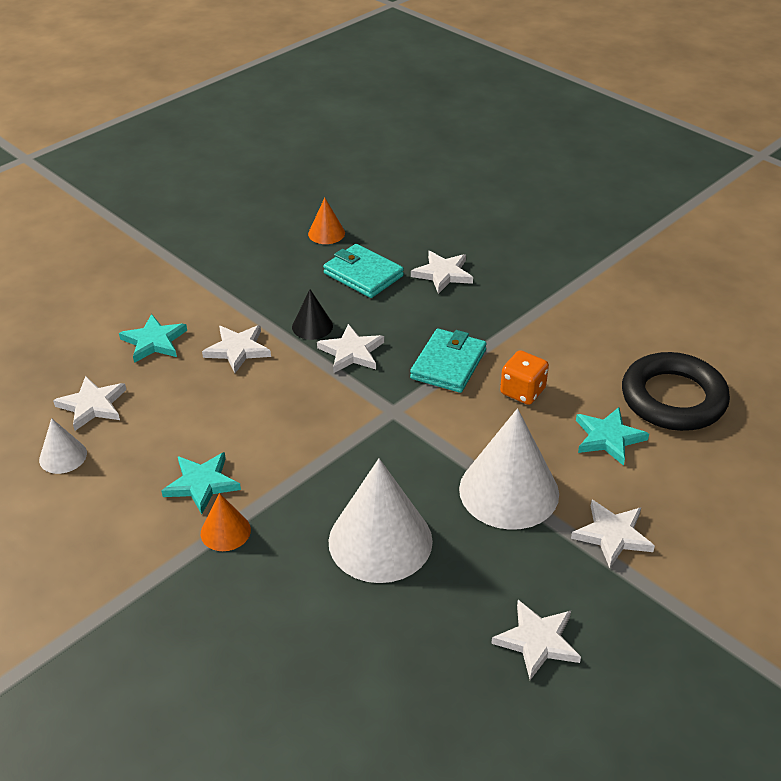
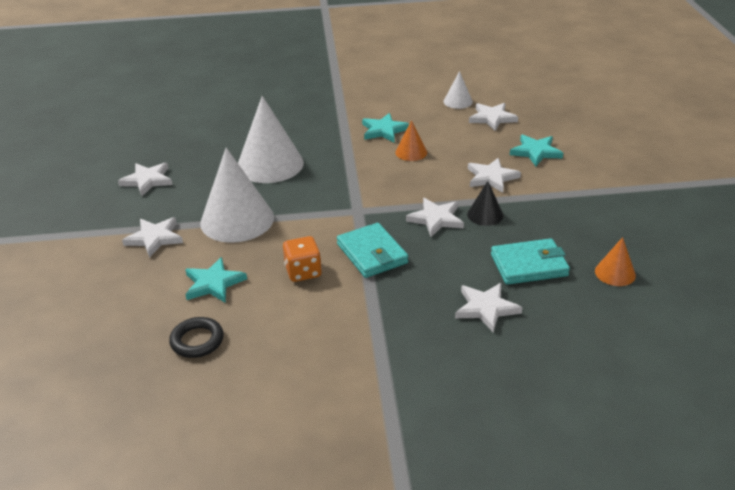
camera: 130 degrees right, 5 degrees down
(225, 531) = (341, 127): orange cone -> orange cone (411, 152)
(673, 398) = (197, 341): black ring -> black ring, size x0.53

